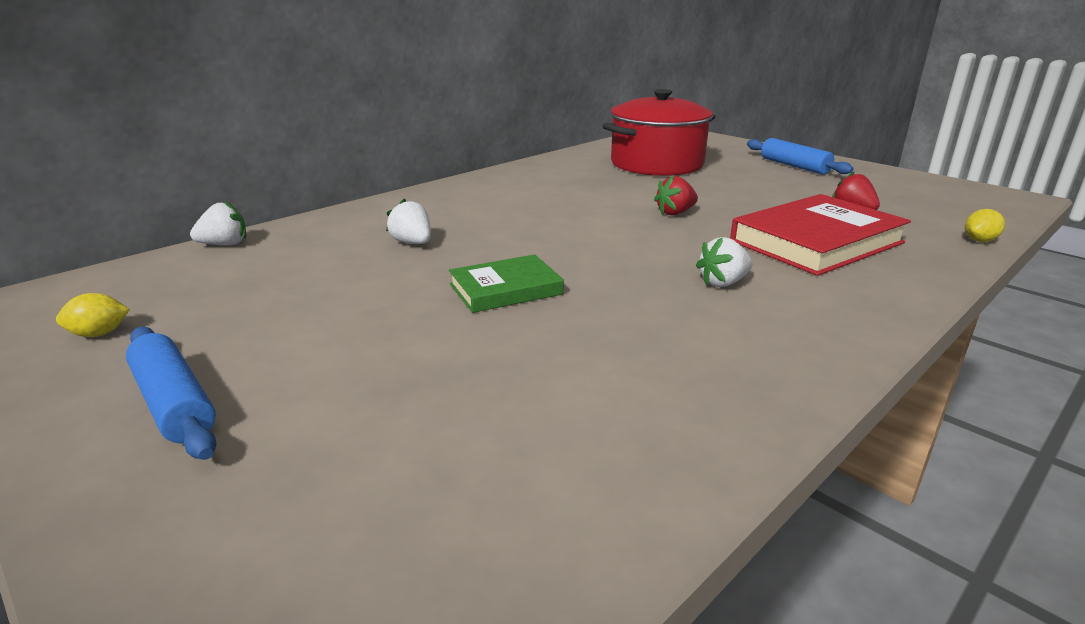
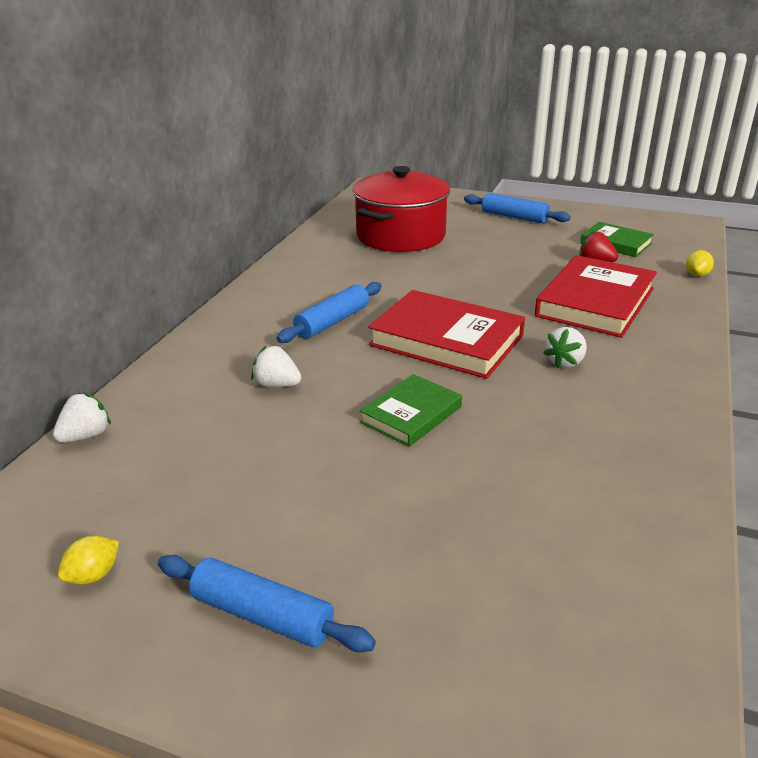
camera: 25 degrees left, 5 degrees up
(517, 210) = (333, 322): none -> blue rolling pin
(611, 242) = (446, 340): none -> red book
(675, 213) = (468, 294): red strawberry -> none
(895, 200) = (615, 243): none -> green book

